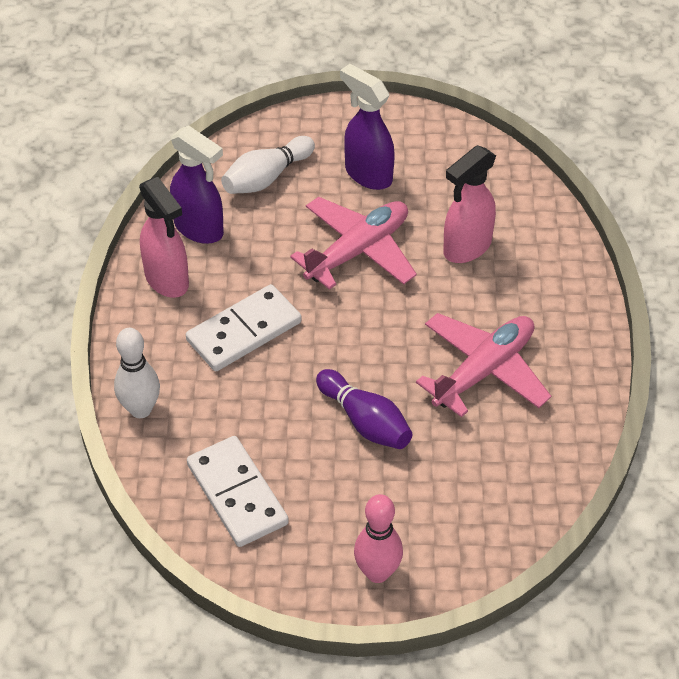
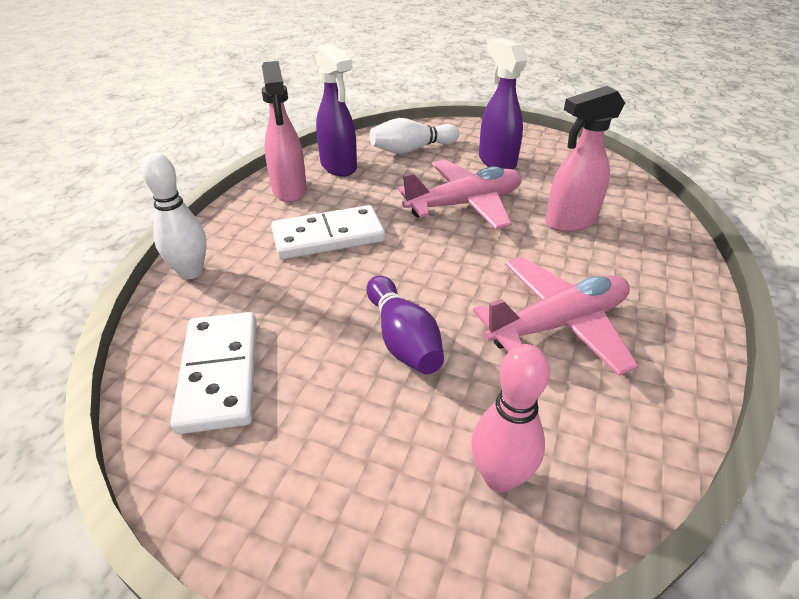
camera: 20 degrees right, 10 degrees down
(377, 572) = (324, 530): pink bowling pin -> pink bowling pin (499, 477)

